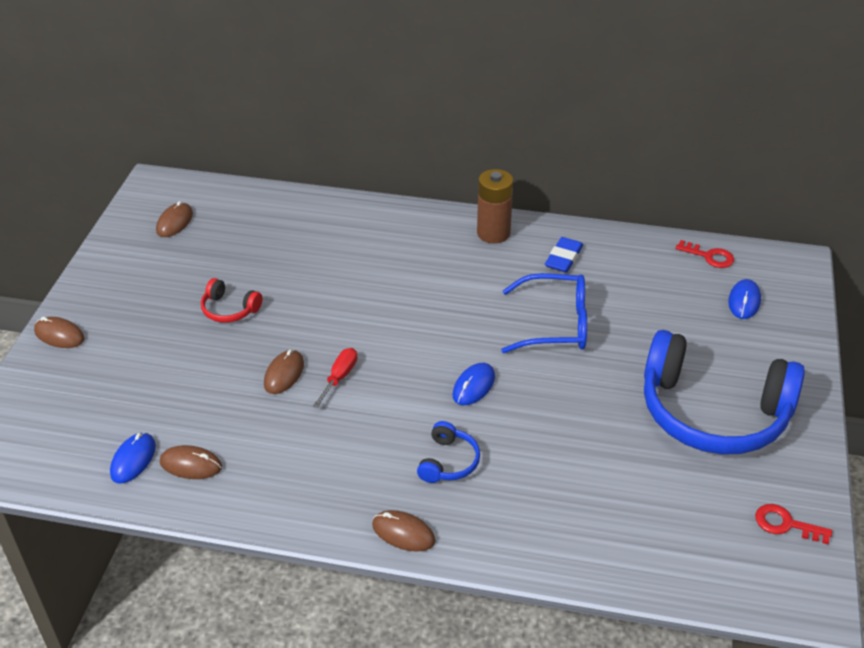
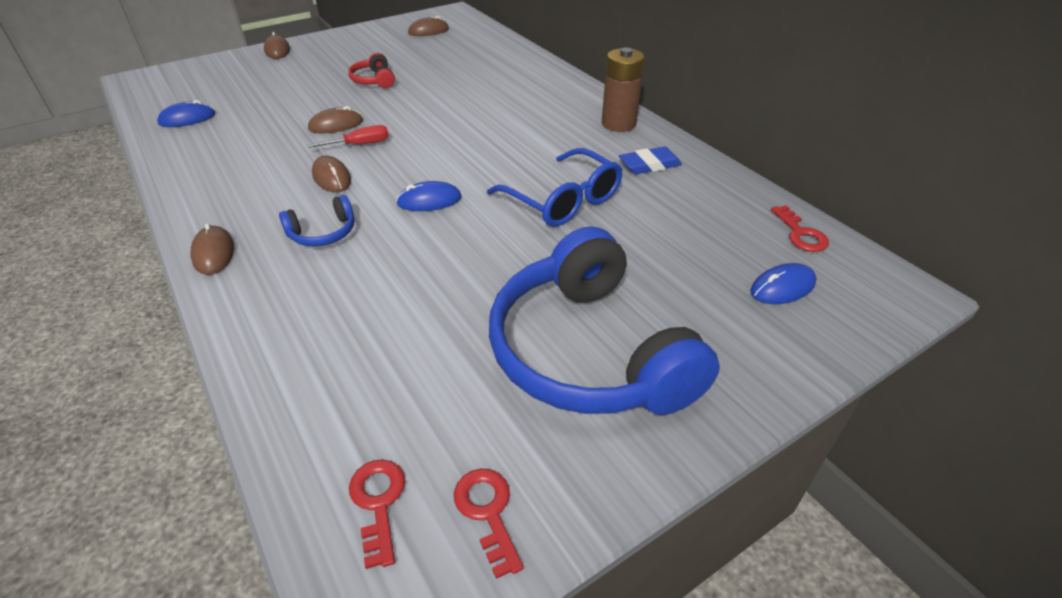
camera: 45 degrees right, 0 degrees up
(191, 465) = (203, 138): brown mouse -> brown mouse (331, 177)
(740, 563) = (378, 503): none -> red key

